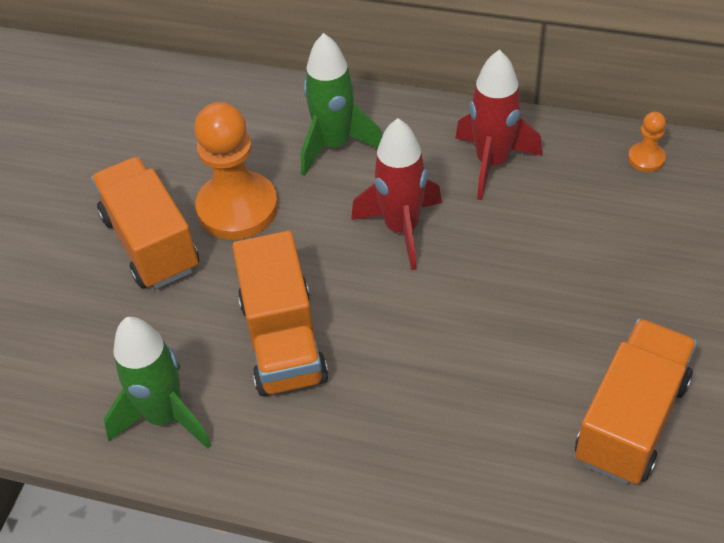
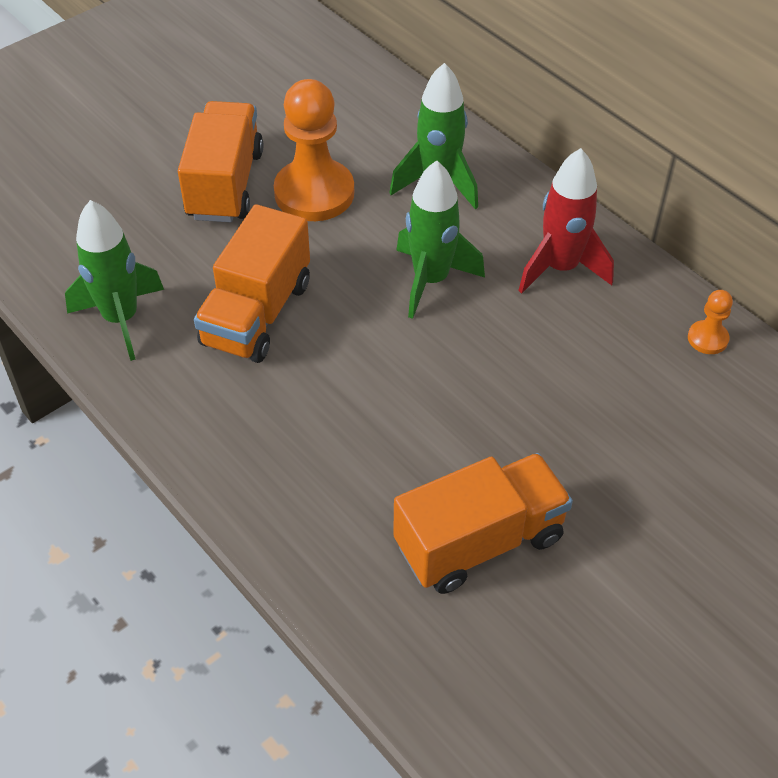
camera: 30 degrees right, 0 degrees up
(401, 229) = (431, 280): red rocket -> green rocket

